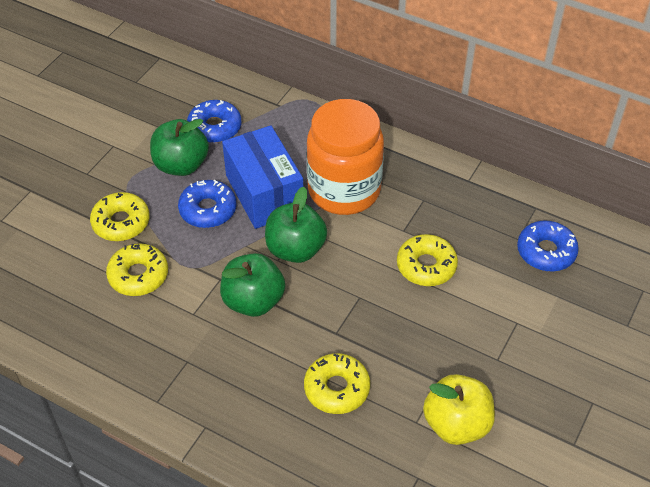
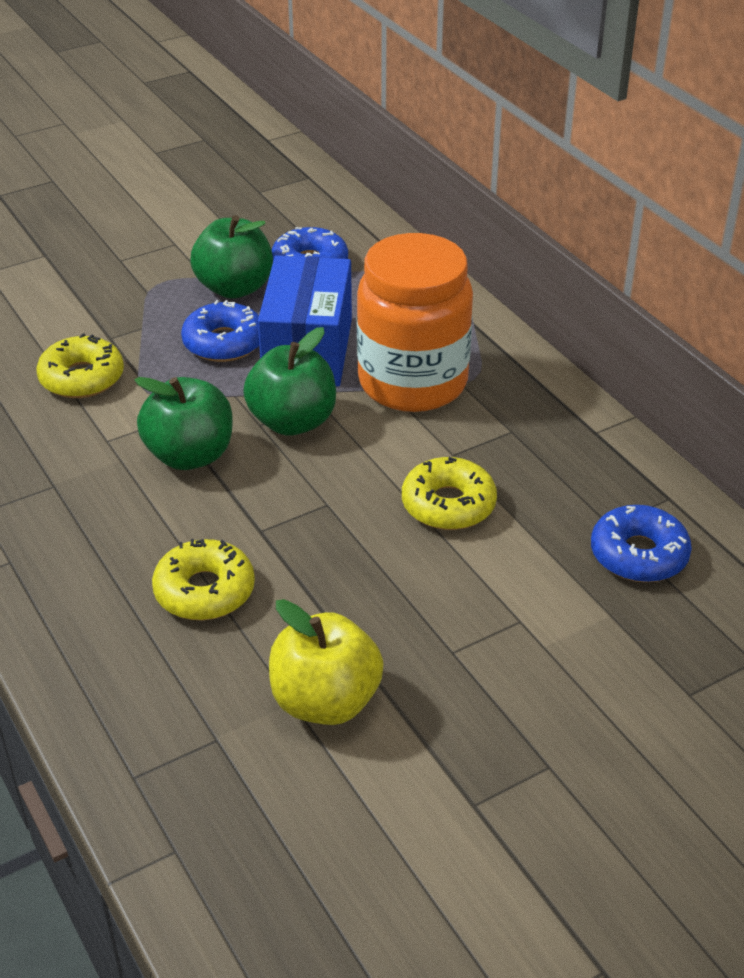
camera: 30 degrees right, 10 degrees down
(121, 222) = (112, 320): yellow donut -> none

